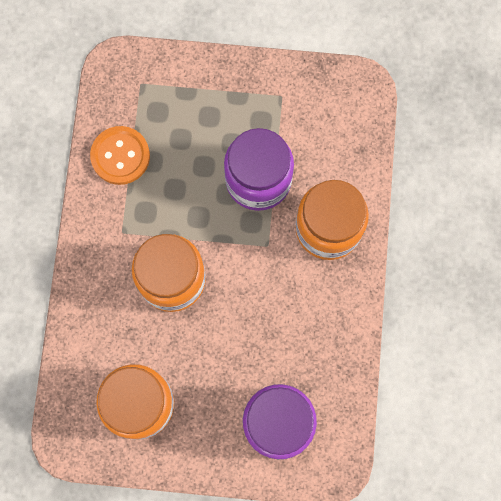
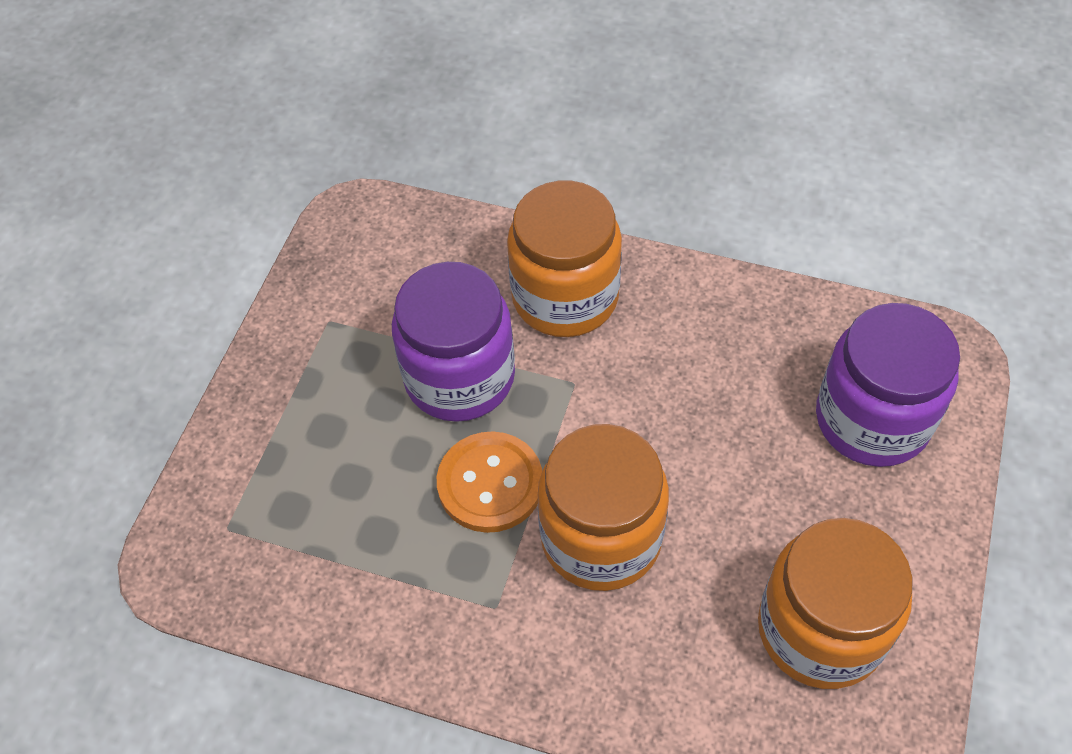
camera: 75 degrees left, 20 degrees down
(120, 156) = (351, 585): orange button -> orange button (490, 484)

